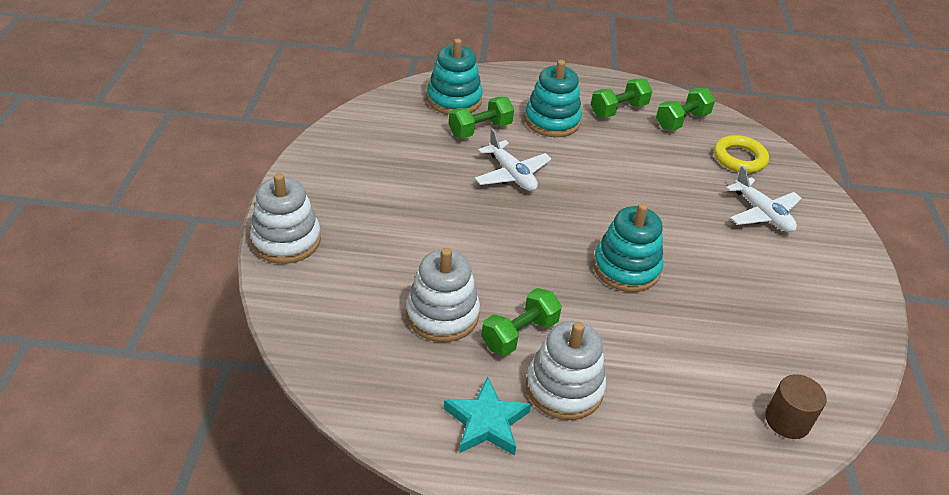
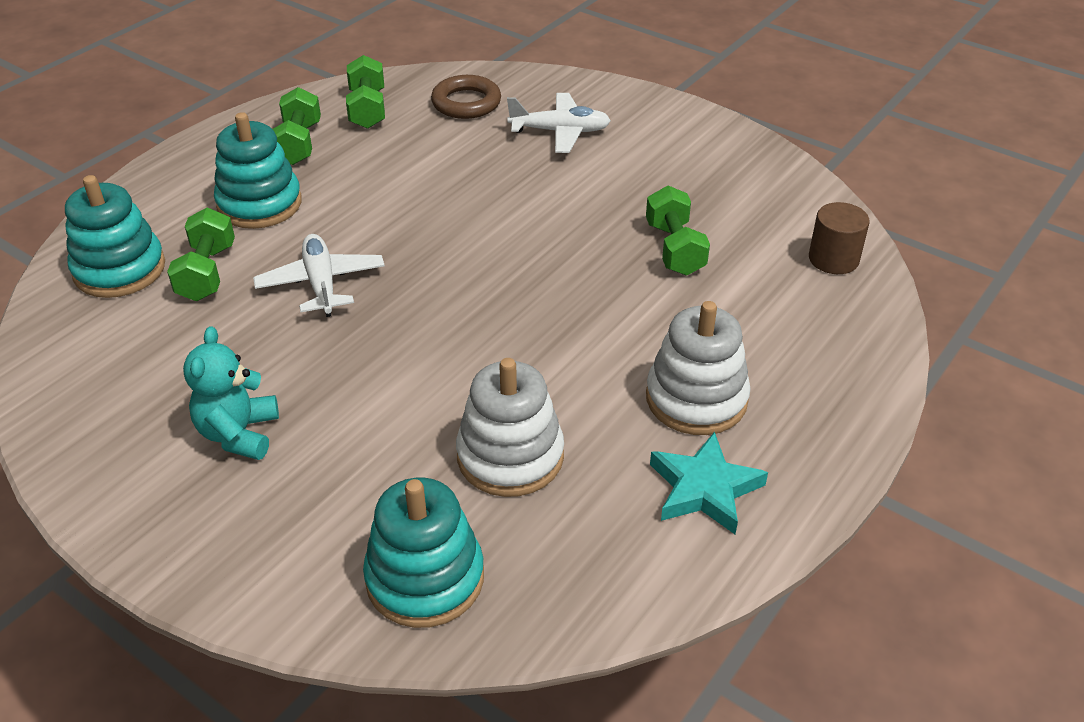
camera: 55 degrees left, 0 degrees up
(286, 240) = (232, 571): white stacking toy -> none
(376, 198) = (239, 434): none -> turquoise teddy bear
(511, 175) = (321, 283): white plane -> white plane turned 105 degrees counterclockwise
(519, 334) = (592, 399): green dumbbell -> green dumbbell (674, 249)
(626, 268) = (558, 265): turquoise stacking toy -> turquoise stacking toy (425, 578)
(739, 158) = (466, 103): yellow ring -> brown ring

